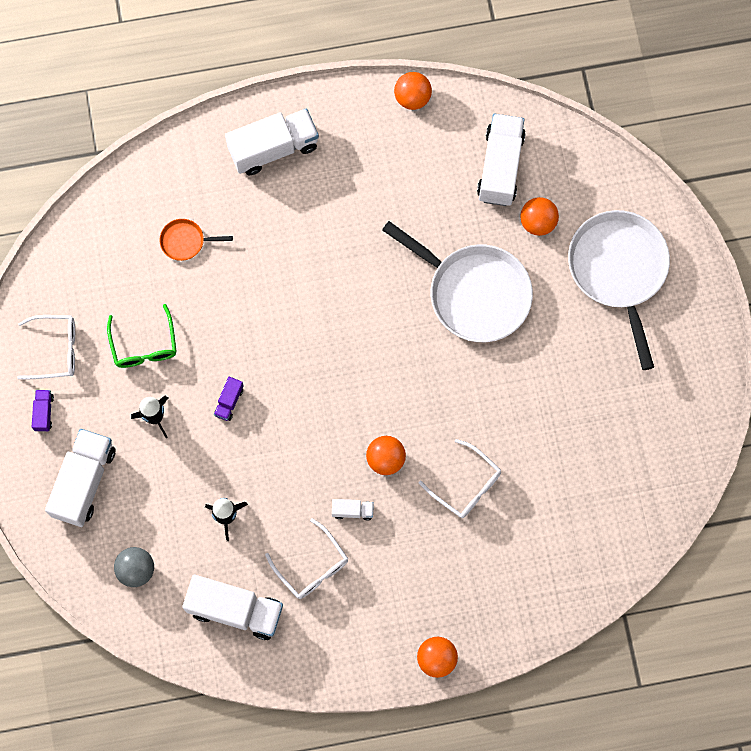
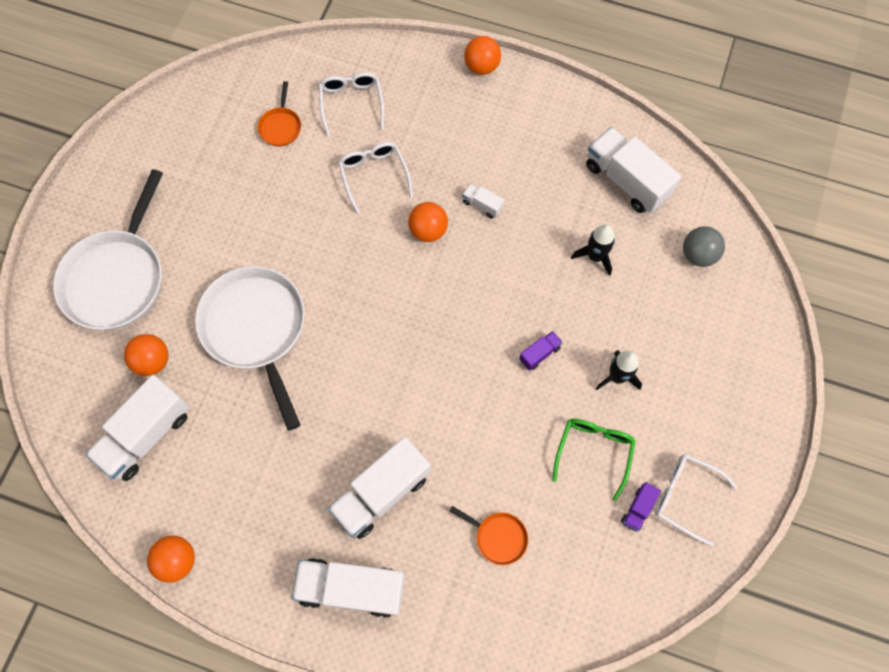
camera: 150 degrees left, 5 degrees down
(44, 412) = (724, 439): purple truck -> purple truck (638, 509)
(84, 482) = (712, 354): white truck -> white truck (382, 493)
(312, 566) = (542, 180): white glasses -> white glasses (351, 103)
(582, 486) = (281, 127): none -> orange pan

